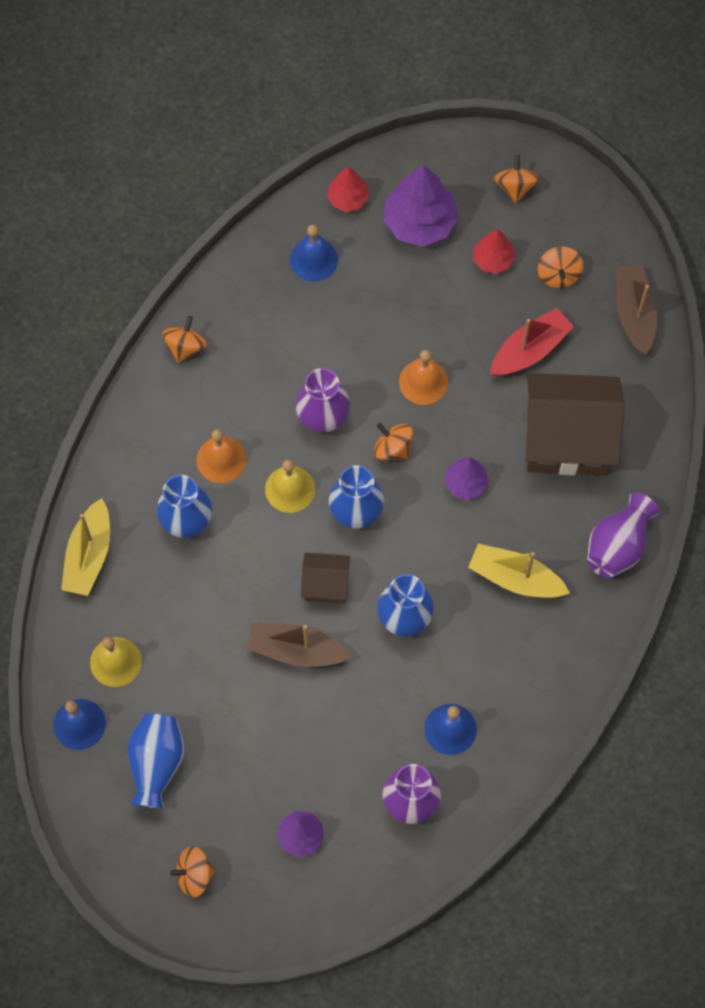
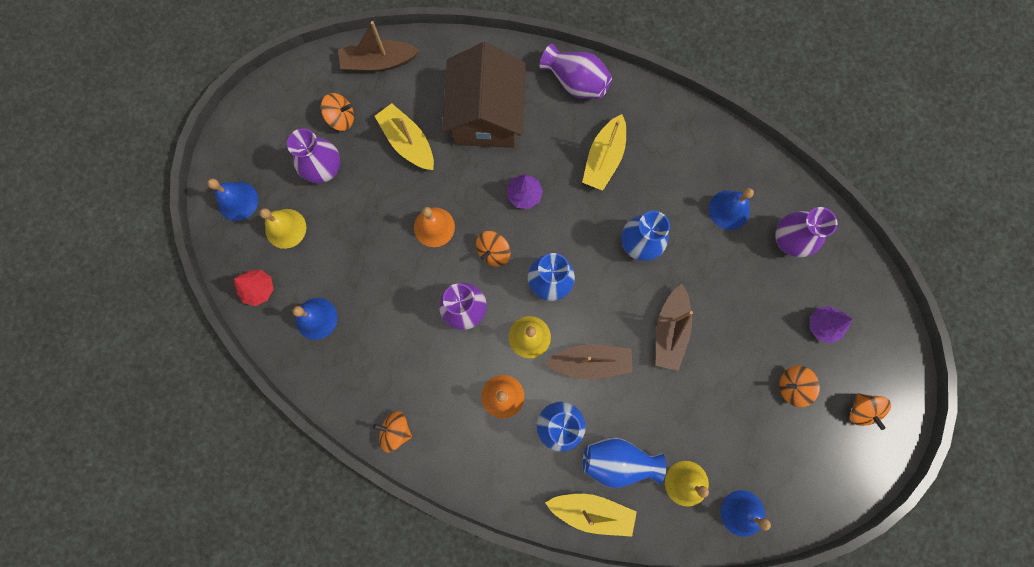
camera: 90 degrees left, 10 degrees up
(156, 764) = (772, 444): blue vase -> blue vase (617, 461)
(259, 557) = (590, 362): none -> brown boat
(325, 584) = (613, 307): brown house -> none
(419, 222) = (285, 228): purple tree -> yellow bell
(452, 170) = (237, 201): none -> blue bell
(493, 259) = (324, 169): red tree -> purple vase
(515, 187) = (258, 150): orange spinning top -> orange spinning top (792, 386)
(530, 350) = (408, 142): red boat -> yellow boat

